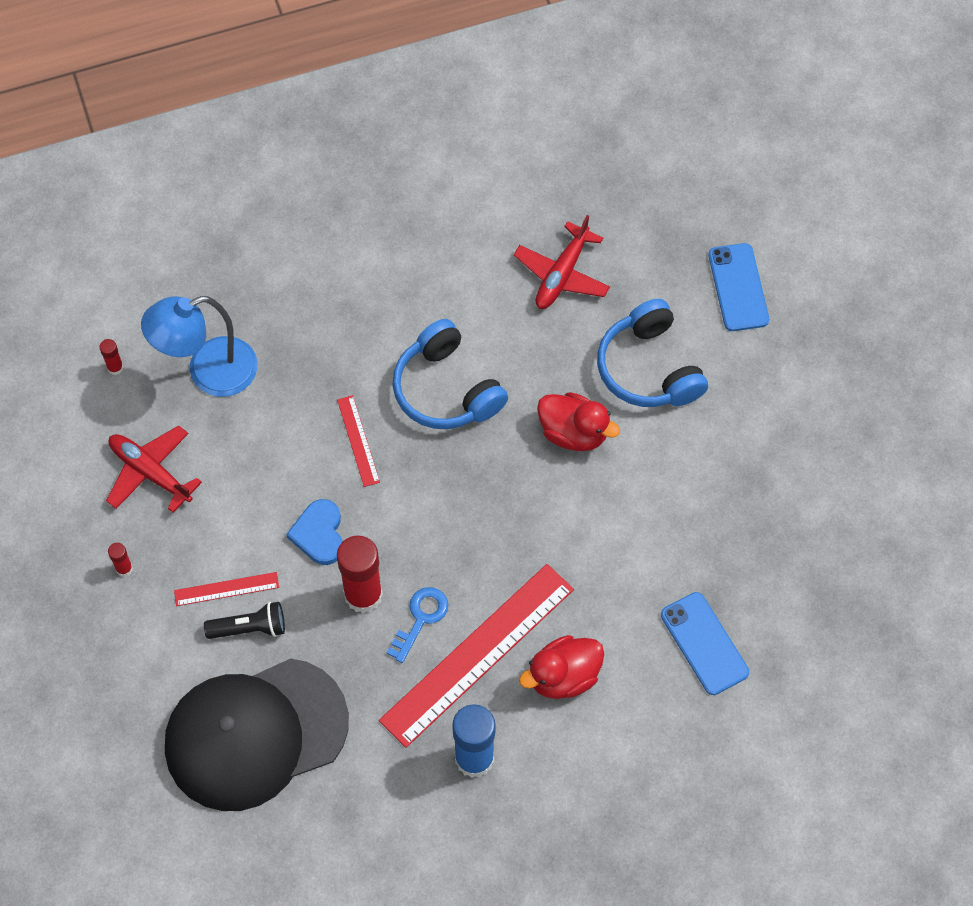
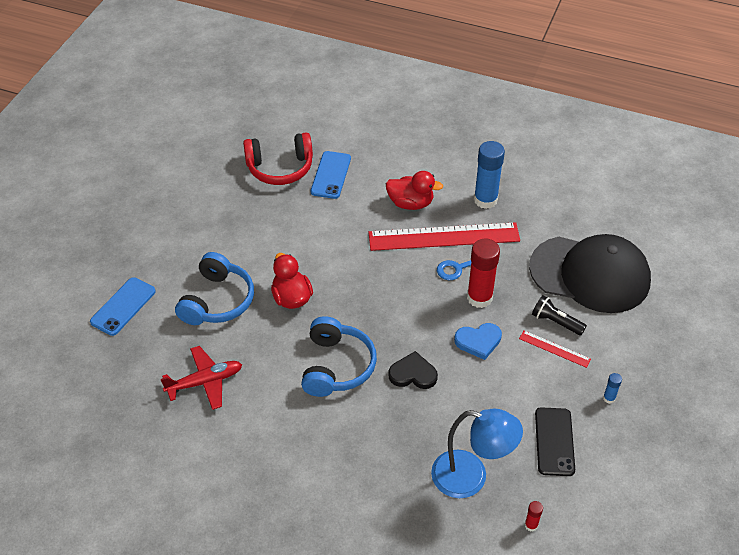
camera: 140 degrees left, 15 degrees down
(124, 568) = (609, 398): red glue stick -> blue glue stick
(150, 472) = (554, 441): red plane -> black phone
(319, 534) = (478, 341): blue heart -> blue heart turned 45 degrees clockwise
(358, 440) = (413, 374): red ruler -> black heart
(778, 604) = (280, 168): none -> red headphones

